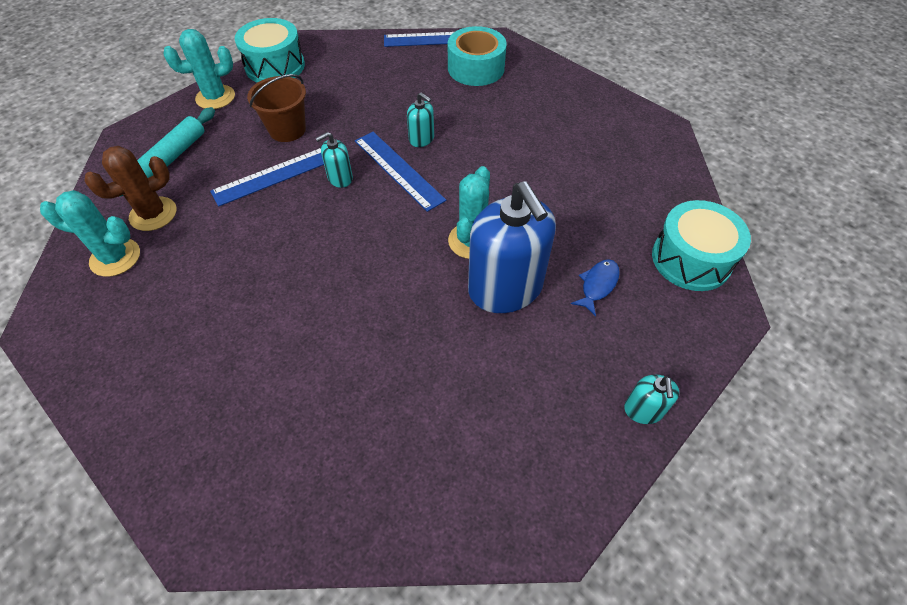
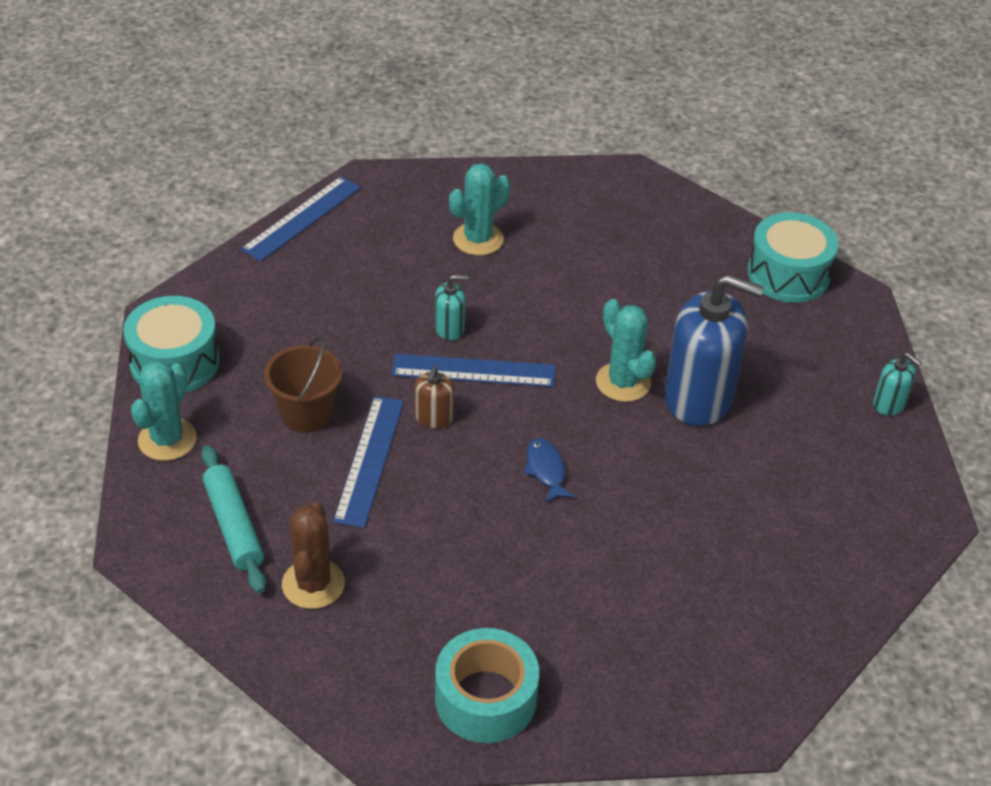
camera: 50 degrees left, 10 degrees down
(115, 258) = (347, 643): turquoise cactus -> turquoise cactus (478, 239)
(340, 178) = (434, 417): turquoise soap dispenser -> brown soap dispenser
(476, 68) = (391, 223): turquoise tape -> turquoise tape (485, 698)
(598, 285) = (755, 343): blue fish -> blue fish (546, 470)

